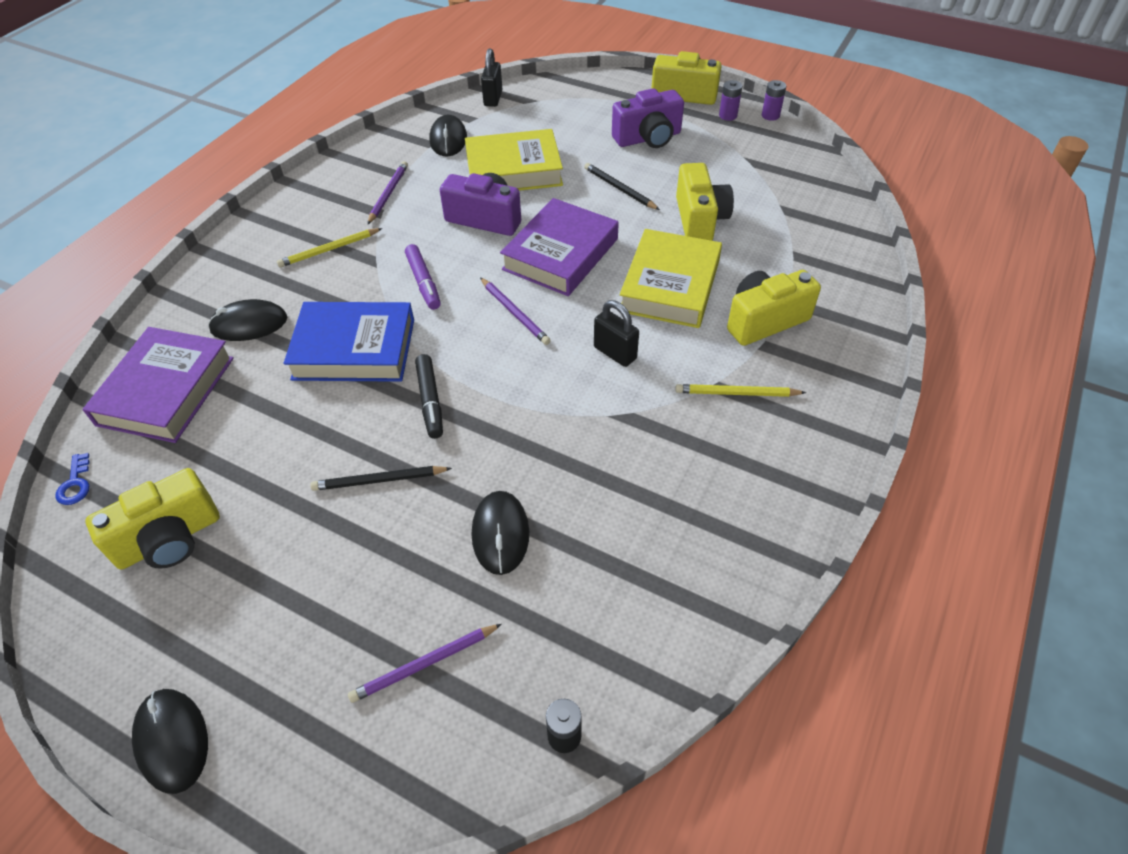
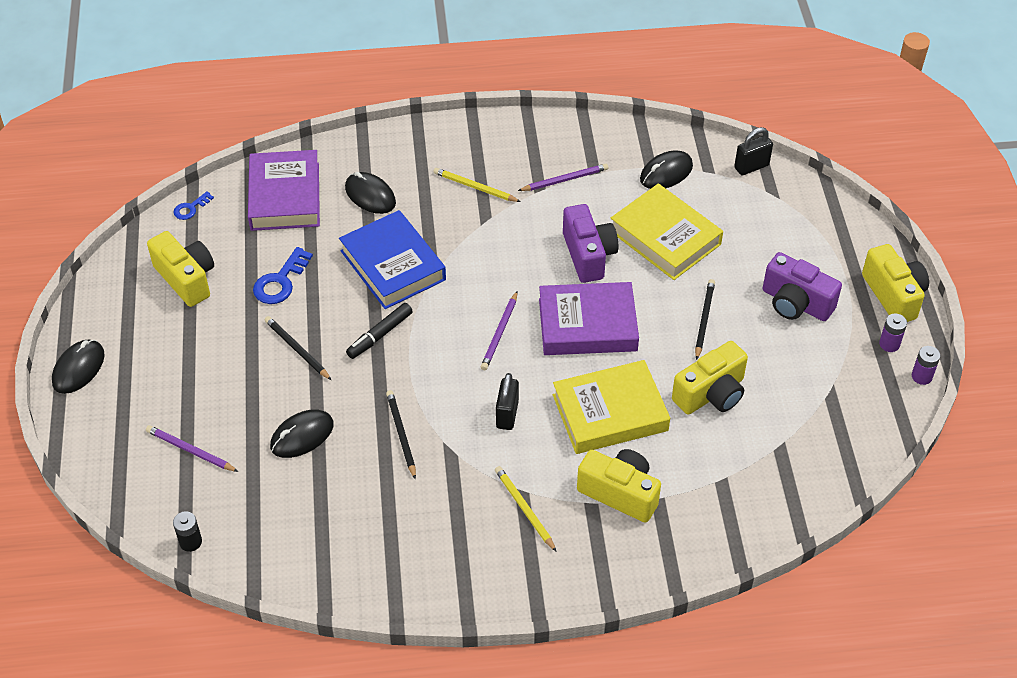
camera: 55 degrees right, 0 degrees up
(166, 391) = (285, 196): purple book -> purple book turned 75 degrees counterclockwise
(169, 539) = (186, 279): yellow camera -> yellow camera turned 150 degrees counterclockwise
(273, 450) = (280, 281): none -> blue key
(423, 282) = (487, 262): purple marker -> none
(572, 444) = (401, 434): none -> black pencil

